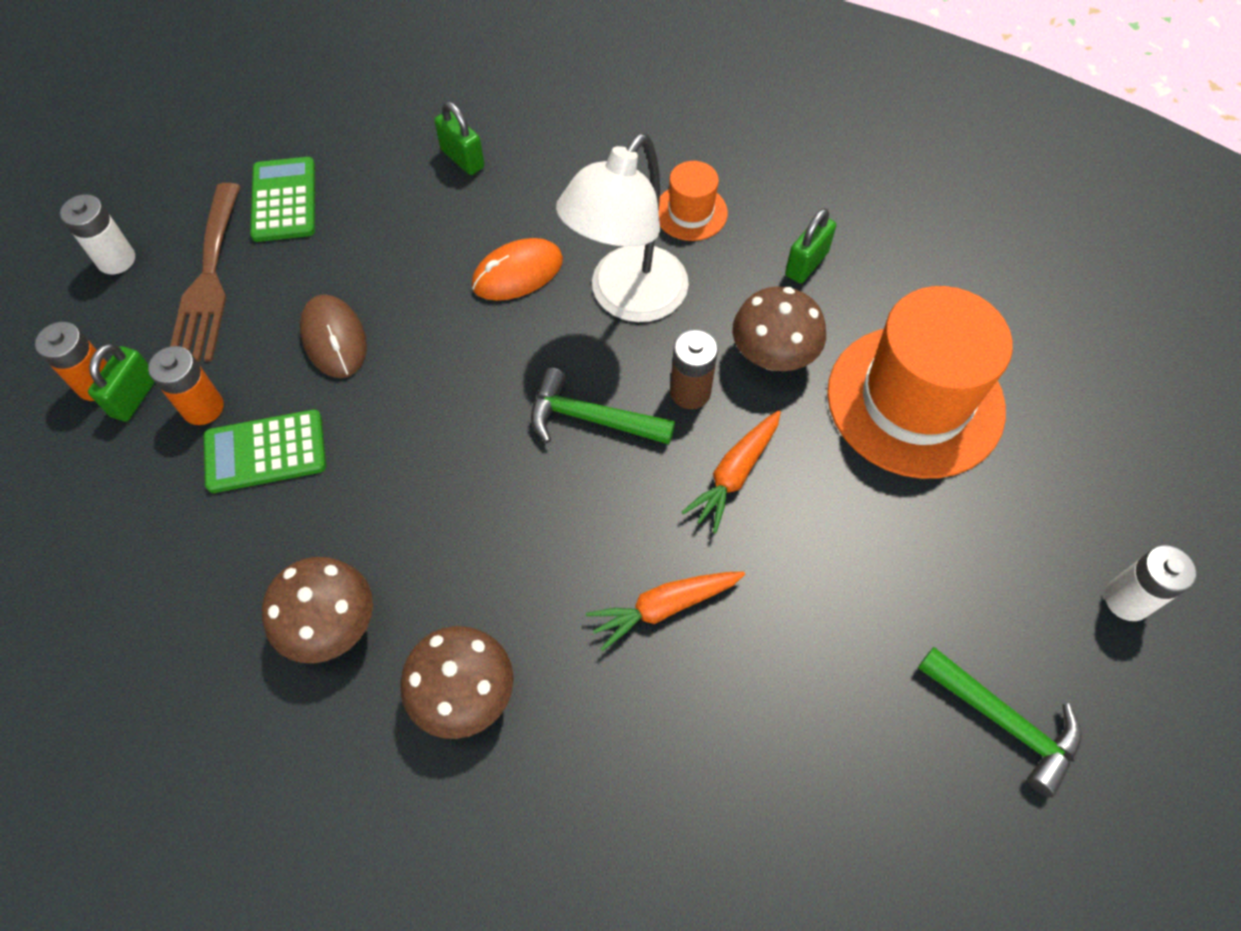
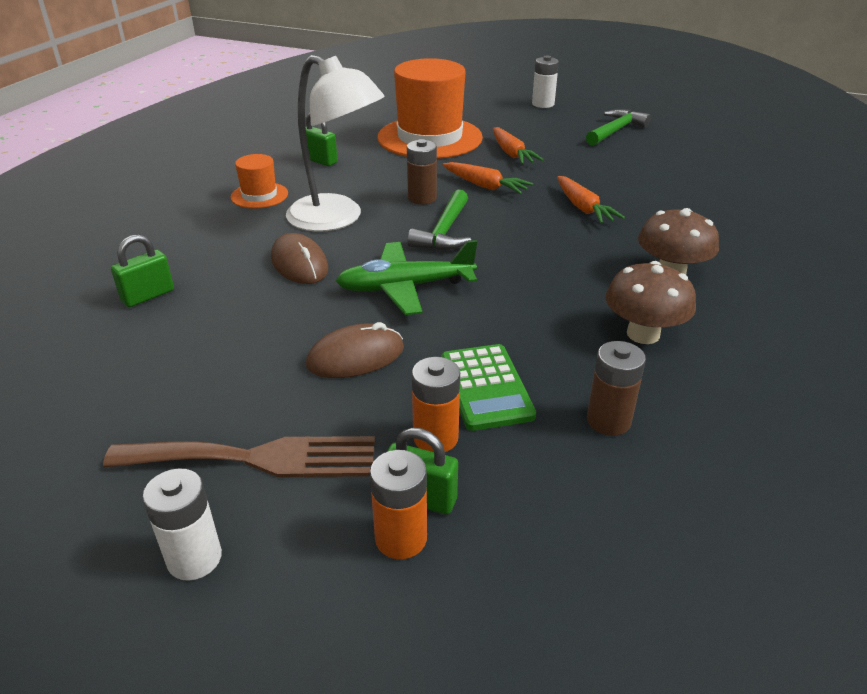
camera: 90 degrees left, 25 degrees down
(193, 559) = (608, 421): none -> brown battery
(284, 200) = (151, 410): green calculator -> none
(458, 377) = (405, 287): none -> green plane
(517, 273) = (299, 264): orange mouse -> brown mouse
(773, 356) = (394, 173): brown mushroom -> none
(865, 521) = (511, 153): none -> orange carrot

